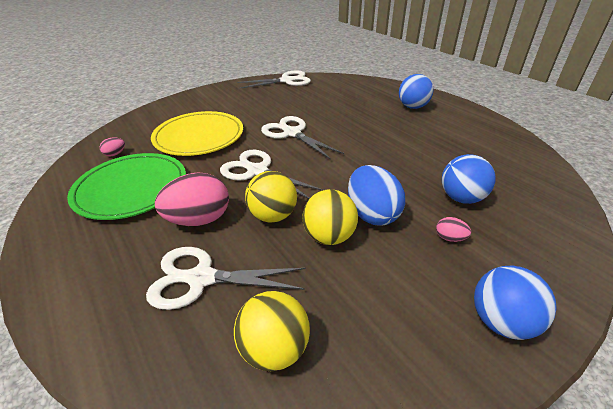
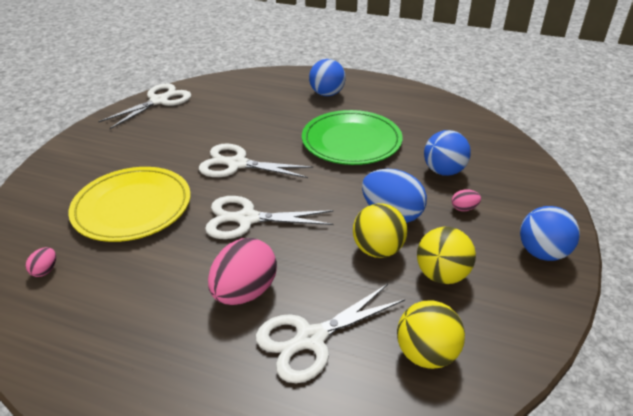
camera: 35 degrees left, 0 degrees up
(131, 188) = (125, 298): green plate -> green plate (351, 141)
(273, 216) = (311, 255): yellow ball -> yellow ball (441, 275)

